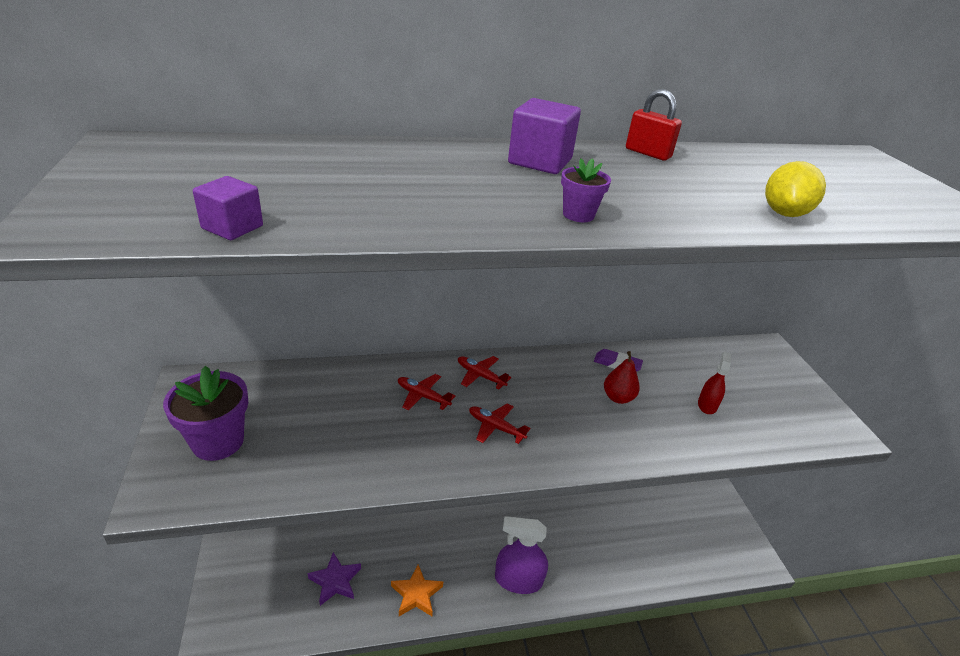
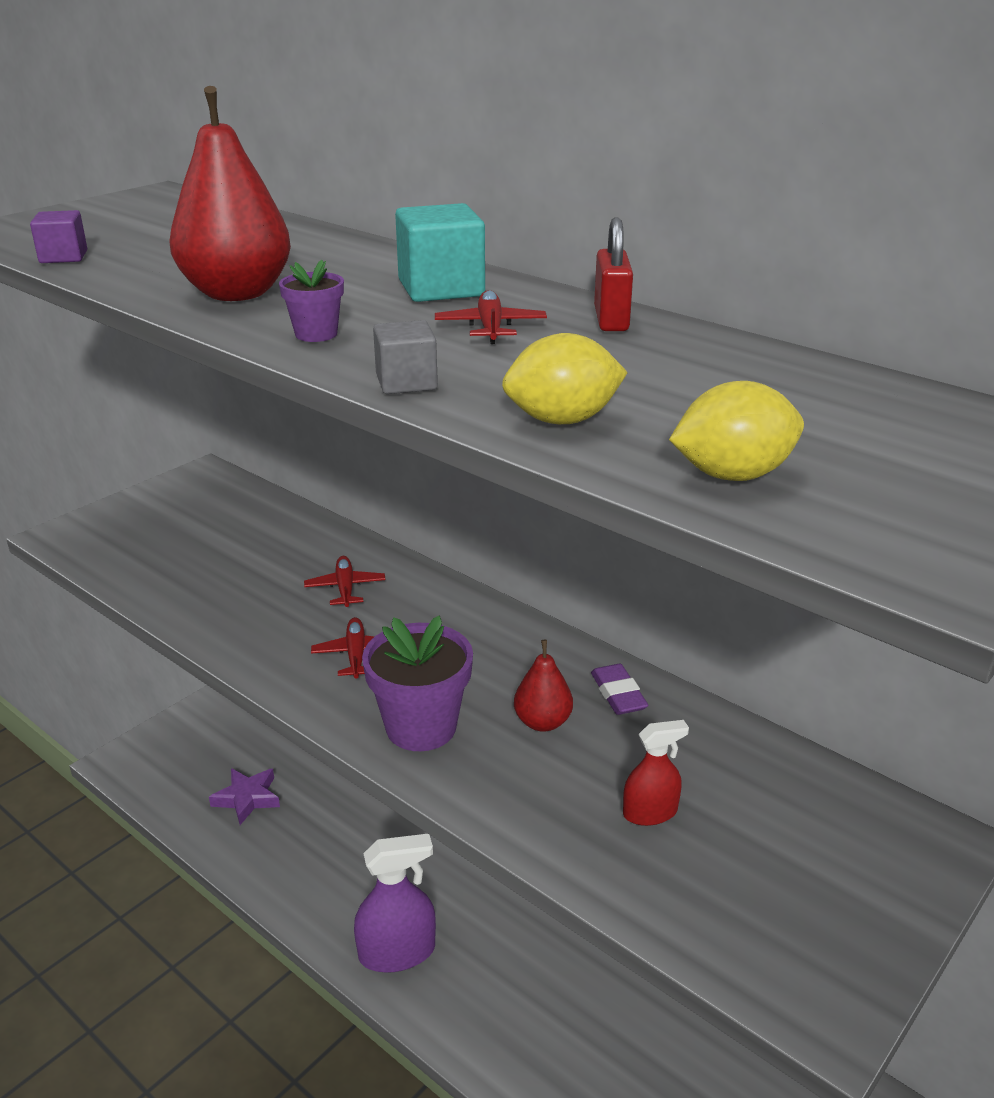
camera: 55 degrees right, 5 degrees down
(218, 441) = (149, 524): purple flower pot -> purple flower pot (421, 727)
(416, 594) = (290, 870): orange star -> none
(455, 206) = (237, 293): none -> red pear
(480, 376) = (432, 606): red plane -> red plane (490, 328)
(518, 580) = (397, 952): purple spray bottle -> purple spray bottle turned 105 degrees clockwise
(540, 161) = (441, 288): purple cube -> turquoise cube
(694, 224) = (406, 382): none -> grey cube
(875, 211) = (732, 475): none -> yellow lemon

